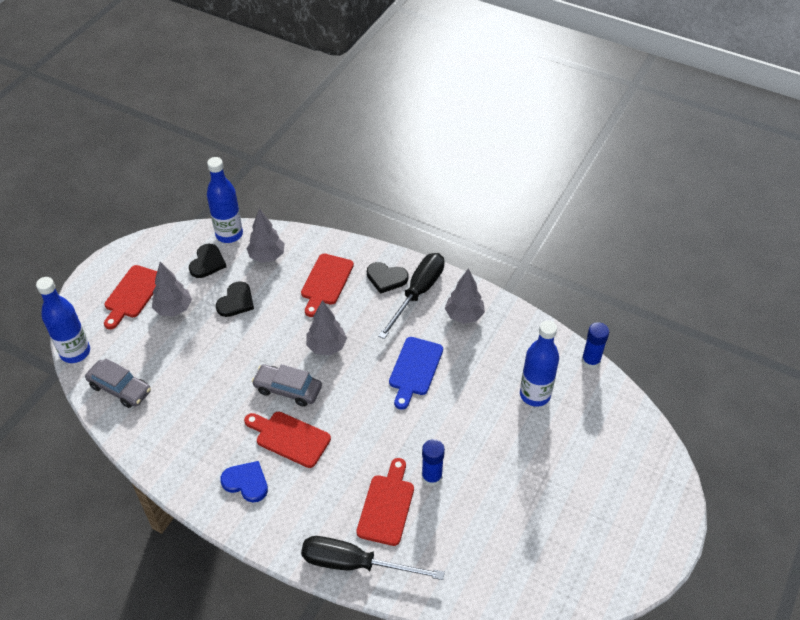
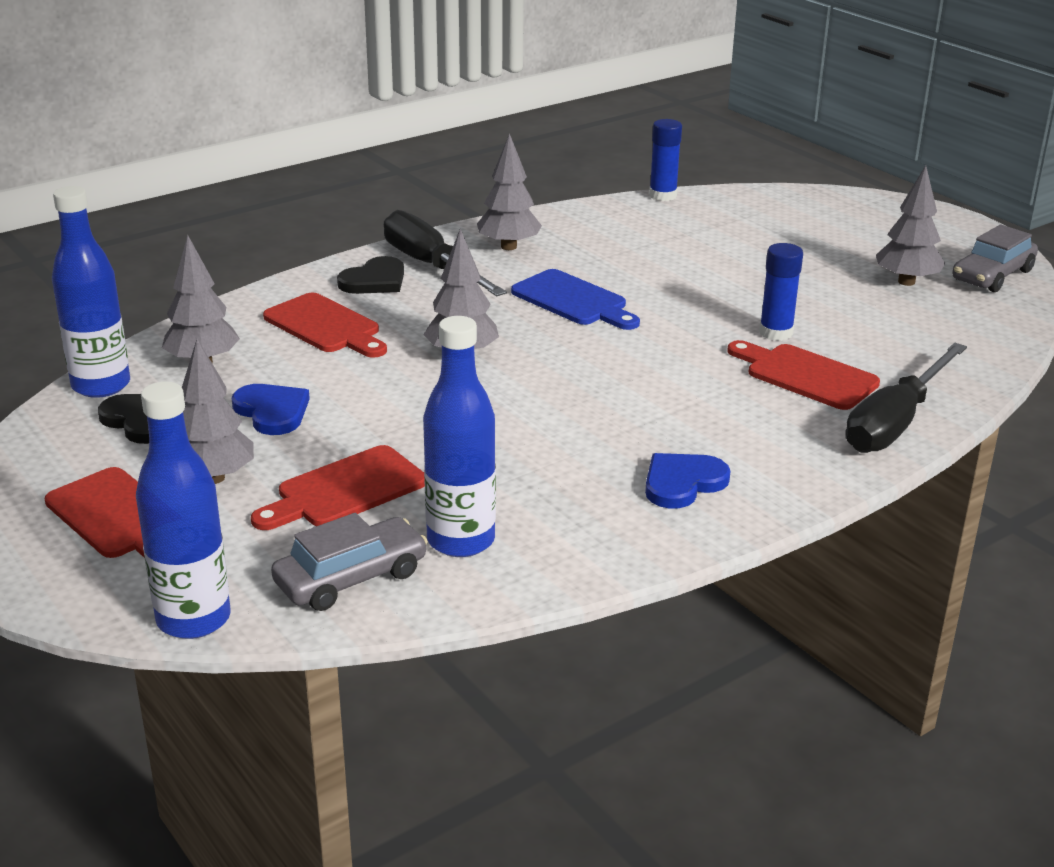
camera: 65 degrees left, 20 degrees down
(236, 301) = (272, 411): black heart -> blue heart
(288, 389) = (518, 405): grey car -> grey car (992, 275)
(289, 438) = (620, 425): red cutting board -> red cutting board (345, 490)
(535, 395) = (688, 238): blue bottle -> blue bottle (461, 540)
(546, 529) = (906, 282): none -> grey tree

